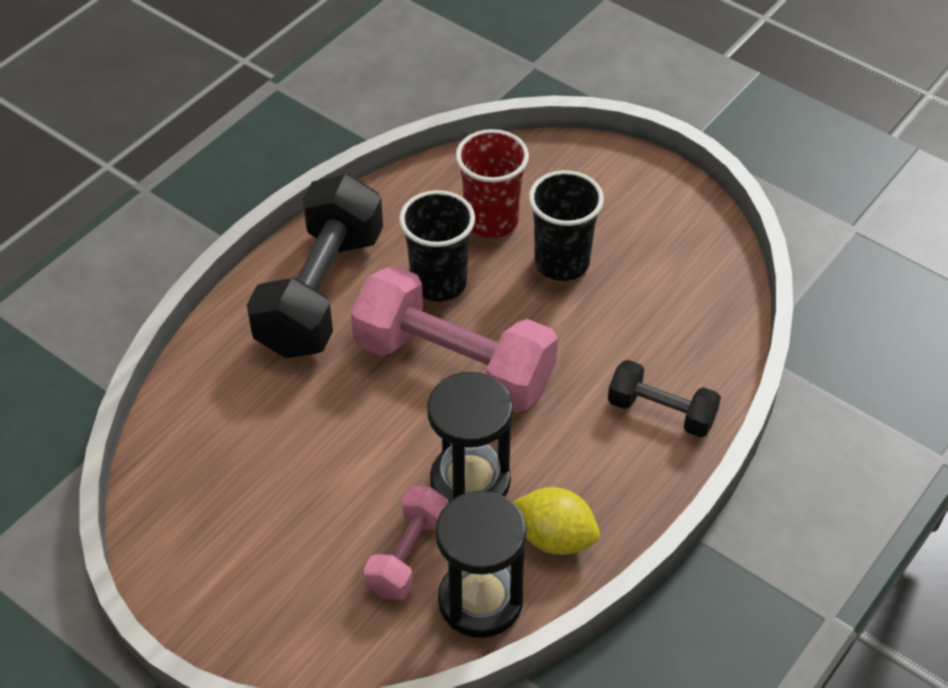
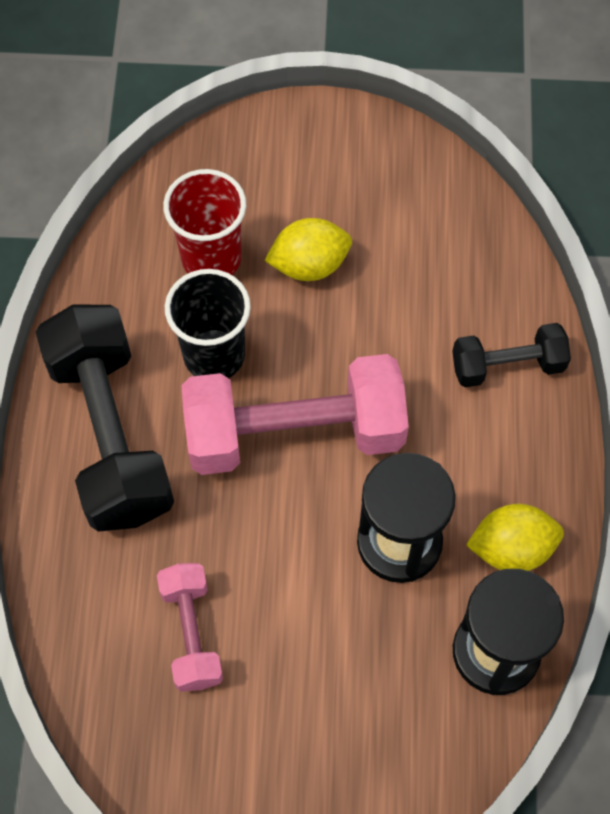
camera: 35 degrees left, 15 degrees up
(408, 555) = (402, 651): pink dumbbell -> pink dumbbell (192, 633)
(561, 262) = (309, 265): black cup -> yellow lemon

